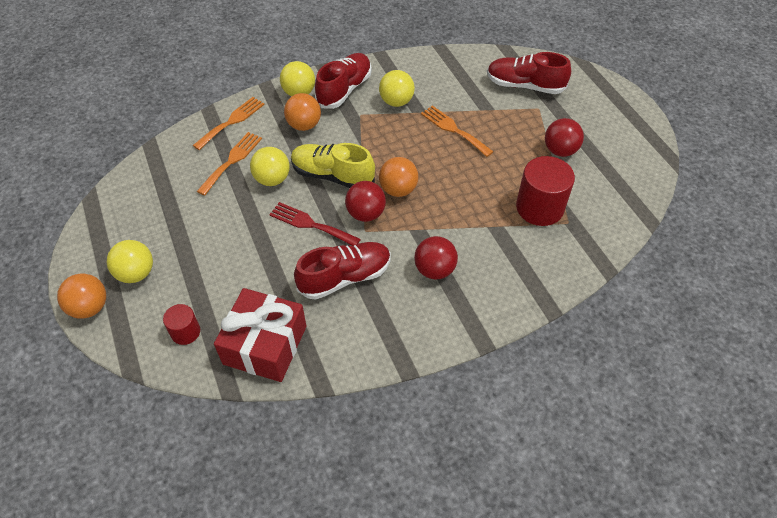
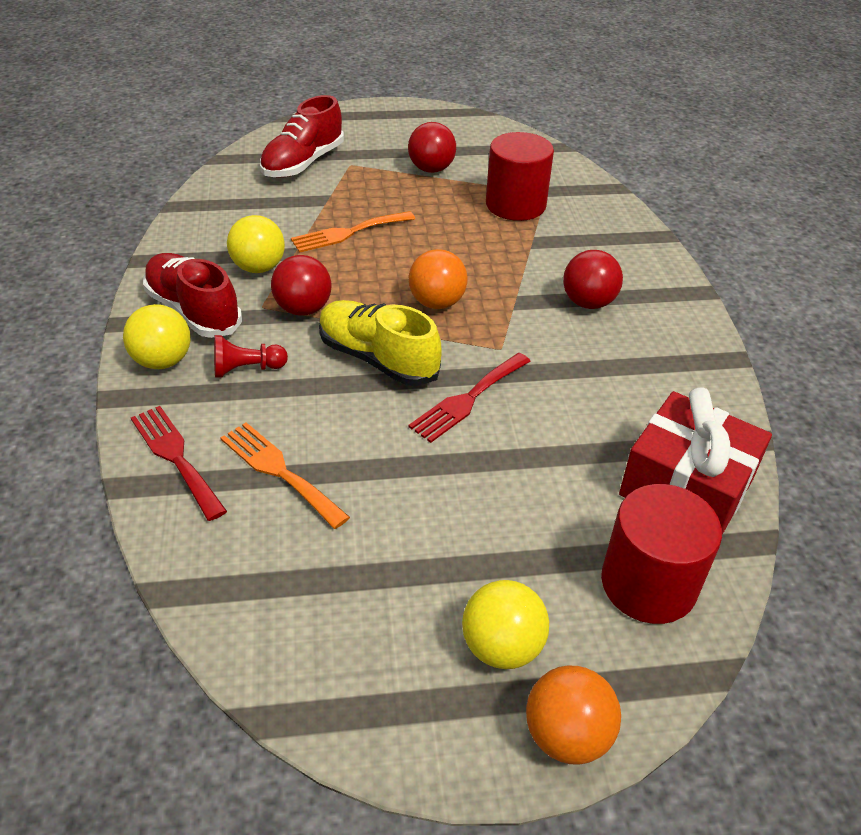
camera: 75 degrees left, 10 degrees down
(185, 332) = (648, 584): red cylinder -> red cylinder, size x1.85
(232, 121) = (176, 457): orange fork -> red fork
(272, 179) = (352, 426): yellow ball -> none
(304, 125) = (246, 369): orange ball -> red pawn
(332, 175) = (377, 359): yellow shoe -> yellow shoe turned 90 degrees clockwise
(345, 277) = (580, 383): red shoe -> none
(366, 214) = (469, 341): red ball -> red ball (303, 309)

